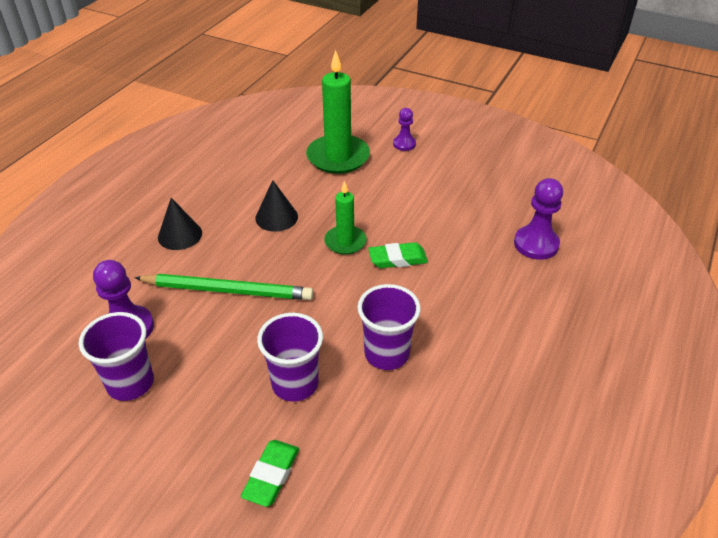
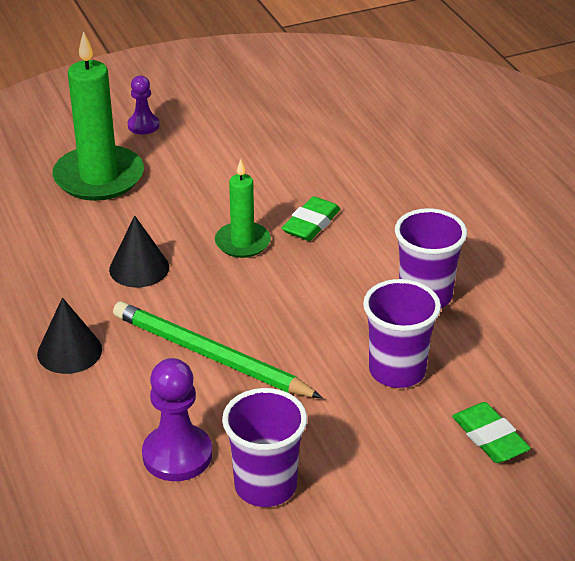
camera: 50 degrees left, 5 degrees down
(227, 290) = (210, 356): green pencil -> green pencil turned 105 degrees counterclockwise
(536, 244) = (396, 137): purple pawn -> none

